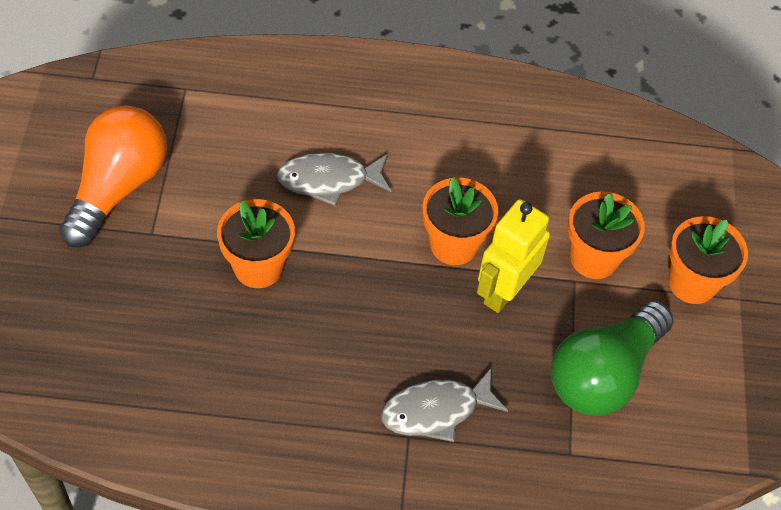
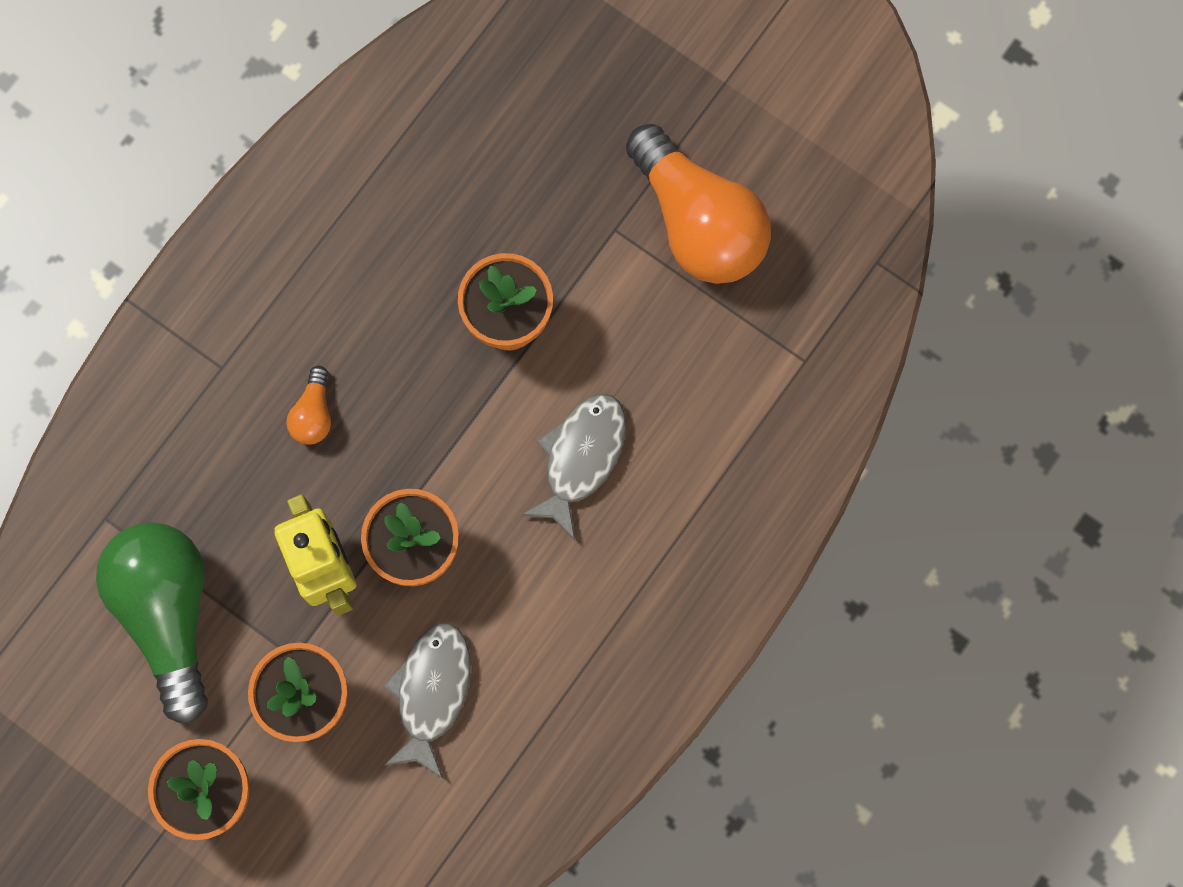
camera: 125 degrees right, 20 degrees up
(403, 356) = (313, 413): none -> orange light bulb
(436, 411) = (232, 411): grey fish -> grey fish (431, 692)

